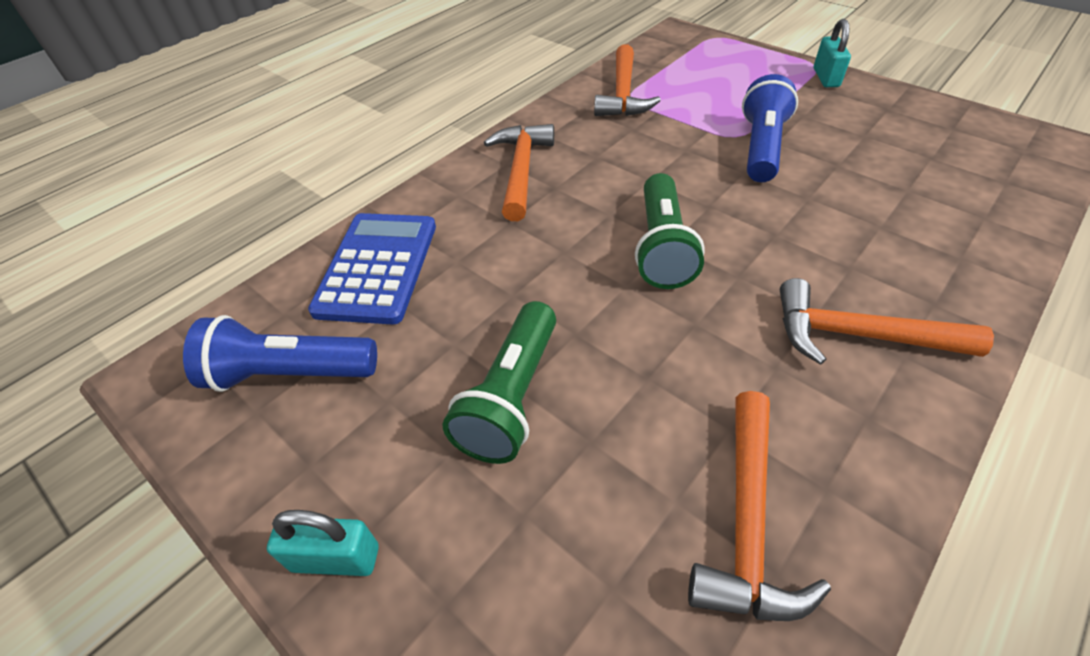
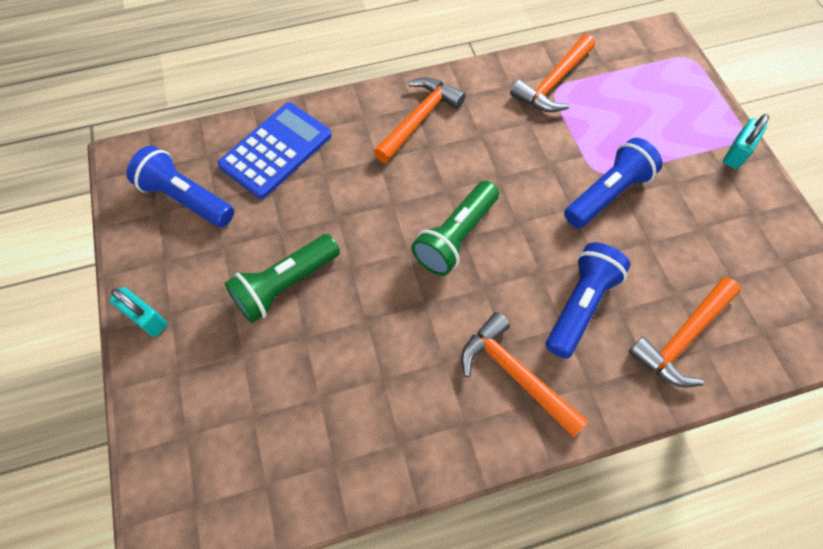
camera: 30 degrees right, 15 degrees up
(747, 522) = (343, 431): orange hammer -> orange hammer (682, 338)
(843, 241) = (580, 305): none -> blue flashlight

